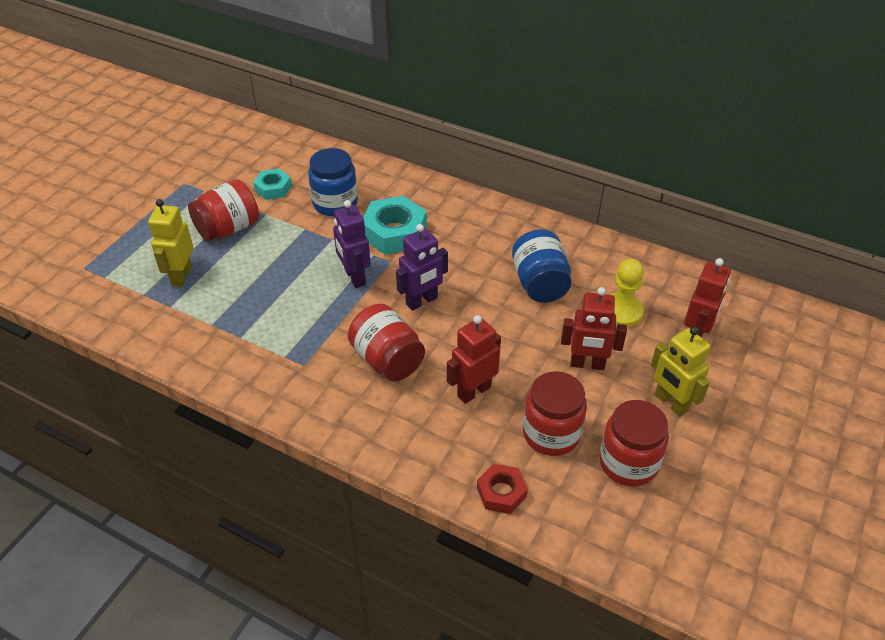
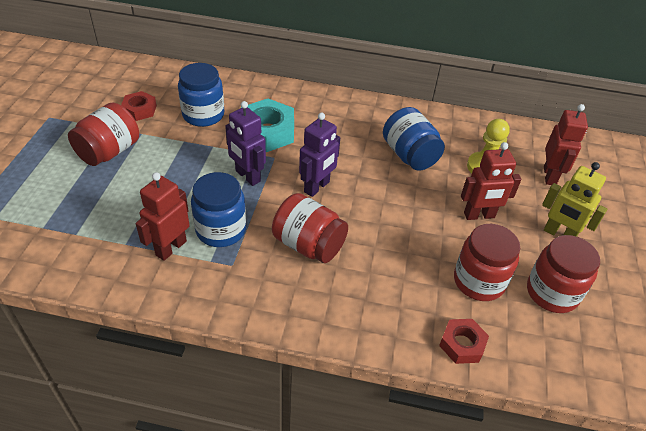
camera: 20 degrees left, 0 degrees up
(181, 276) = (77, 203): yellow robot -> none
(273, 188) = (139, 110): turquoise nut -> red nut
(306, 328) = (221, 230): none -> blue jar
(473, 391) = (397, 258): red robot -> red robot (171, 248)

